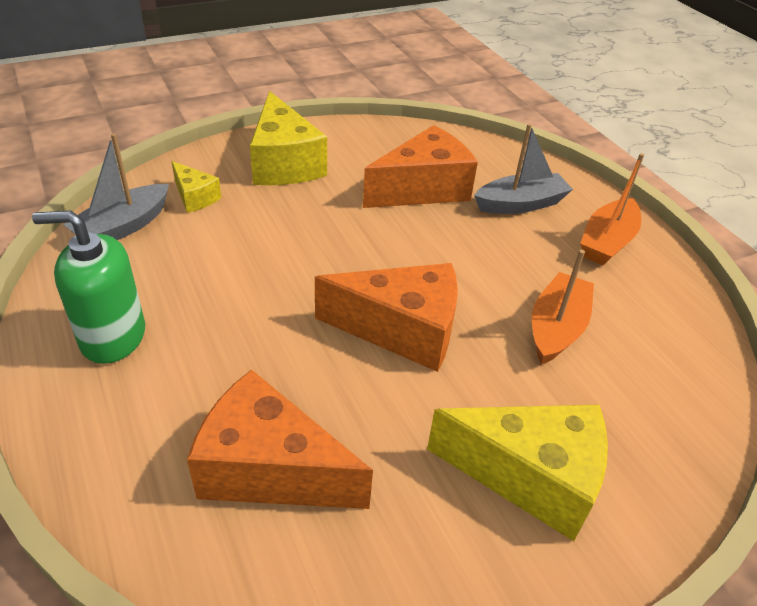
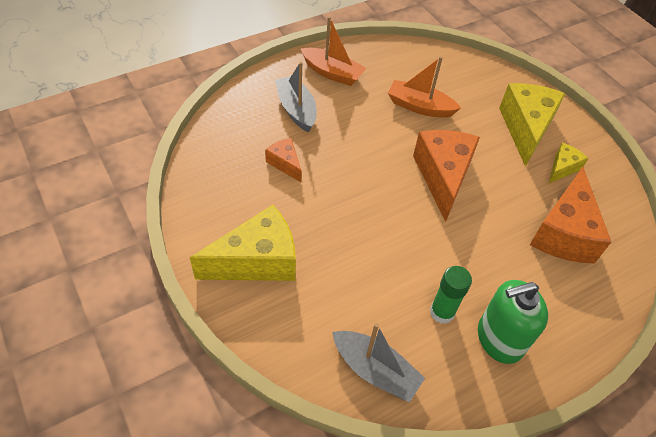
camera: 95 degrees left, 10 degrees up
(113, 337) = (499, 339): green soap dispenser -> green soap dispenser turned 75 degrees clockwise
(173, 290) = (442, 312): none -> green glue stick
(195, 197) = (321, 323): yellow cheese -> yellow cheese (562, 168)
(423, 189) = (285, 163): orange cheese -> orange cheese, size x0.51

